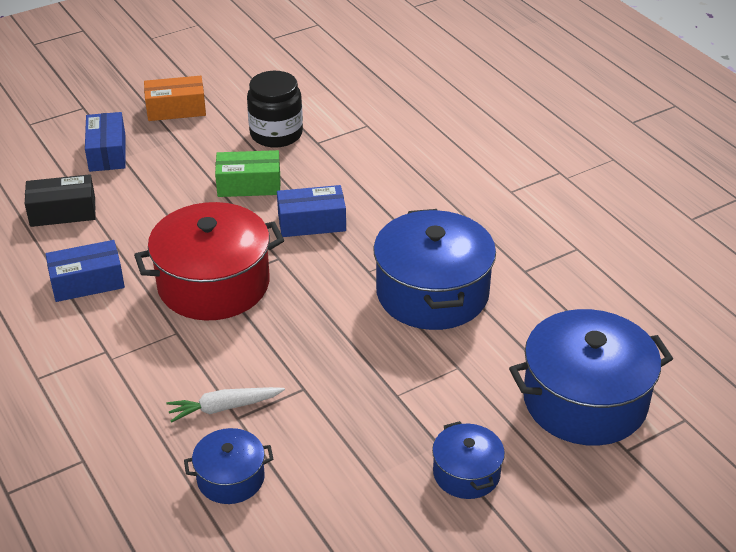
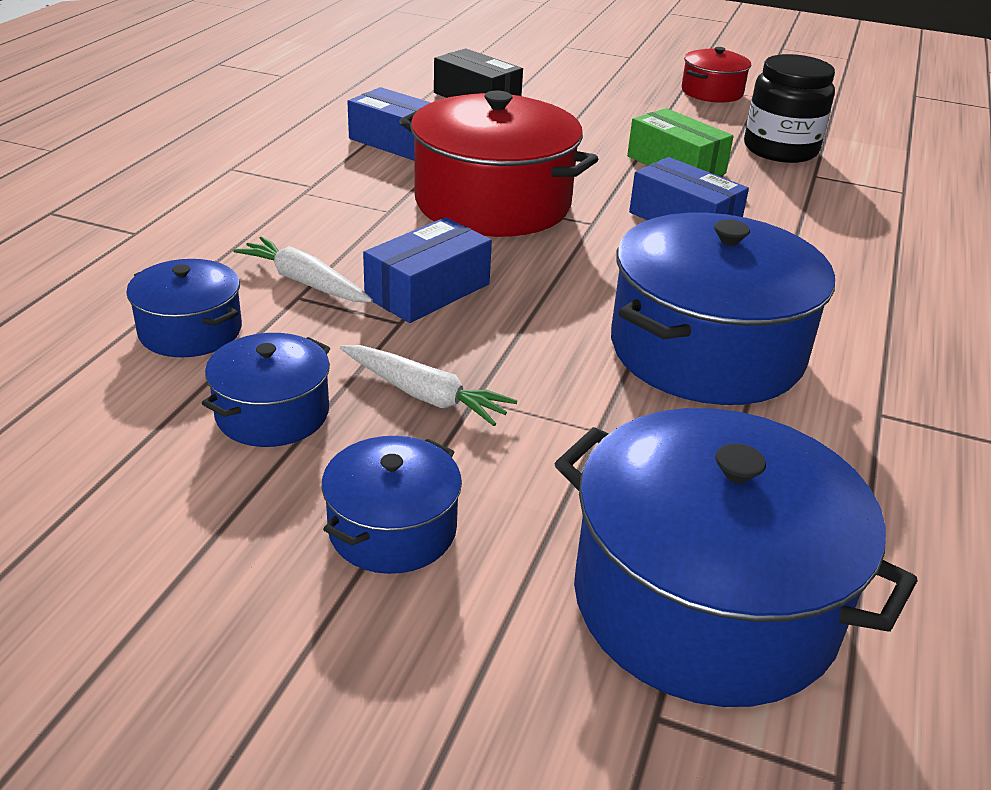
camera: 50 degrees right, 5 degrees down
(107, 152) = (591, 87): blue box -> blue box (428, 290)
(176, 109) = (712, 92): orange box -> red pot
(342, 477) = (272, 413): none -> blue pot
(378, 412) = (425, 395): none -> white carrot

